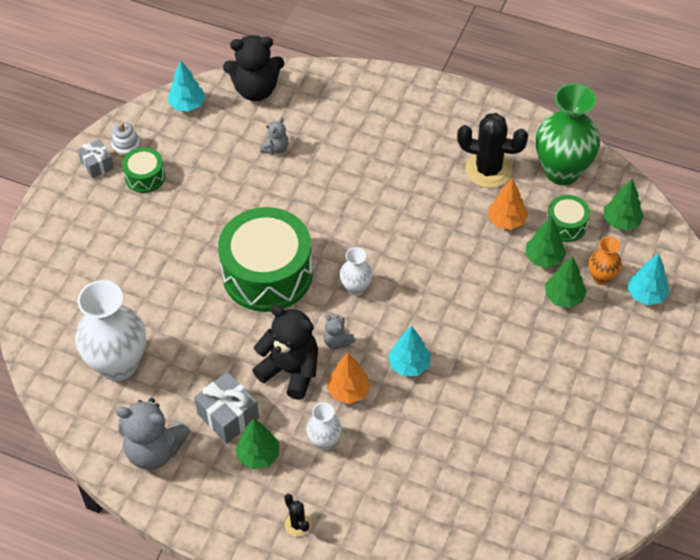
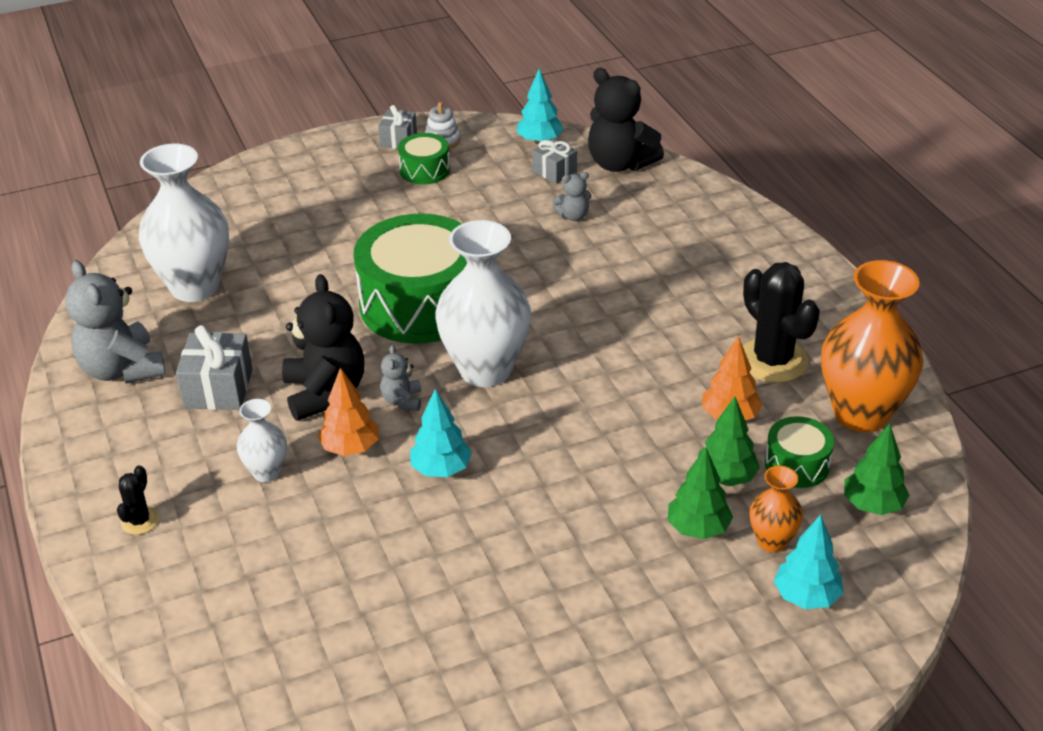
camera: 45 degrees right, 15 degrees down
(225, 122) = (554, 171): none -> grey gift
(258, 455) = (194, 438): green tree -> none
(356, 288) = (485, 370): white vase -> white vase, size x2.04
(562, 171) = (861, 414): green vase -> orange vase

